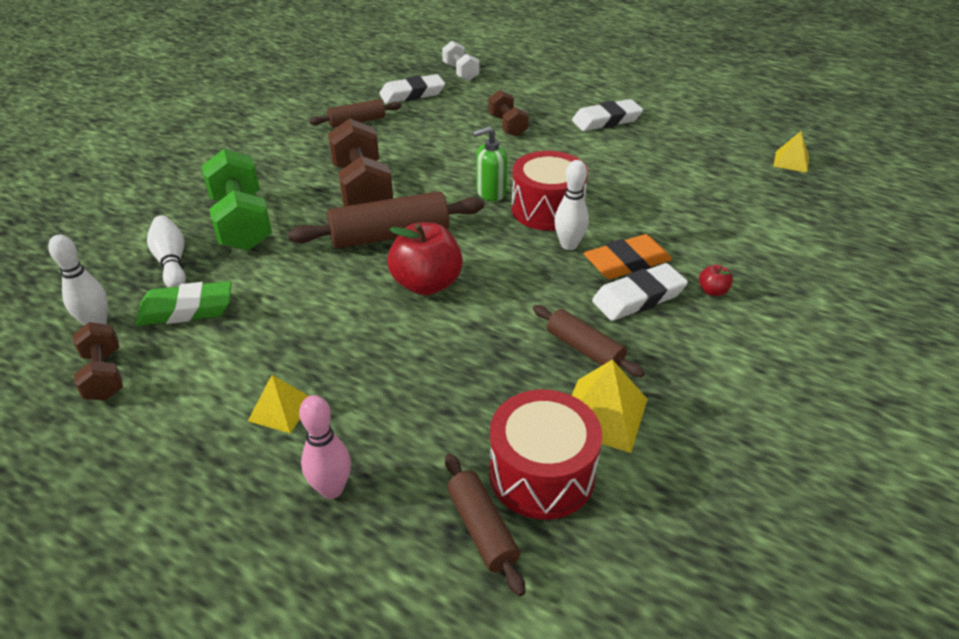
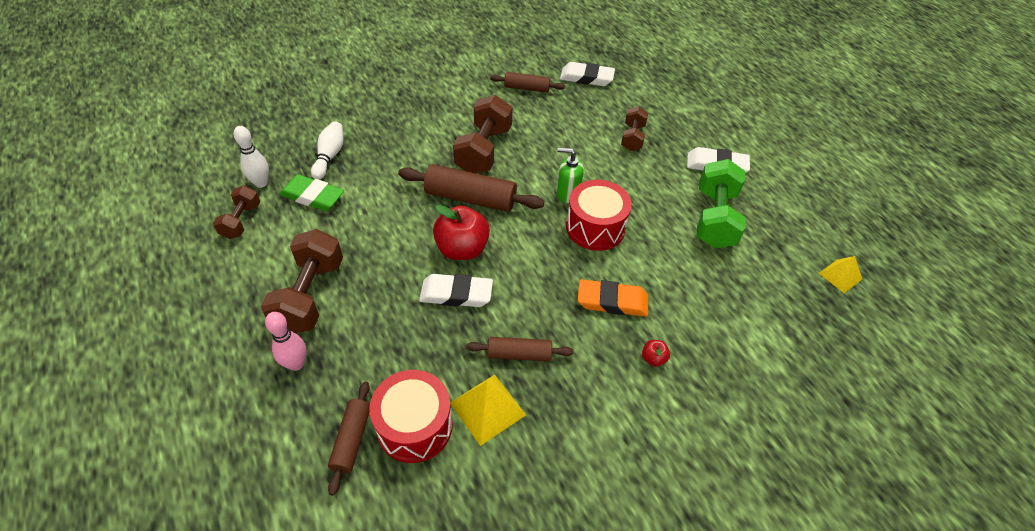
camera: 30 degrees right, 10 degrees up
(242, 223) = (389, 144): green dumbbell -> green dumbbell (714, 218)
(281, 409) = (310, 295): yellow pyramid -> brown dumbbell
(460, 72) = (640, 70): white dumbbell -> none
(569, 245) = (583, 266): white bowling pin -> none
(584, 349) = (519, 354): brown rolling pin -> brown rolling pin turned 75 degrees counterclockwise
(638, 297) = (593, 334): white eraser -> white eraser (456, 294)

